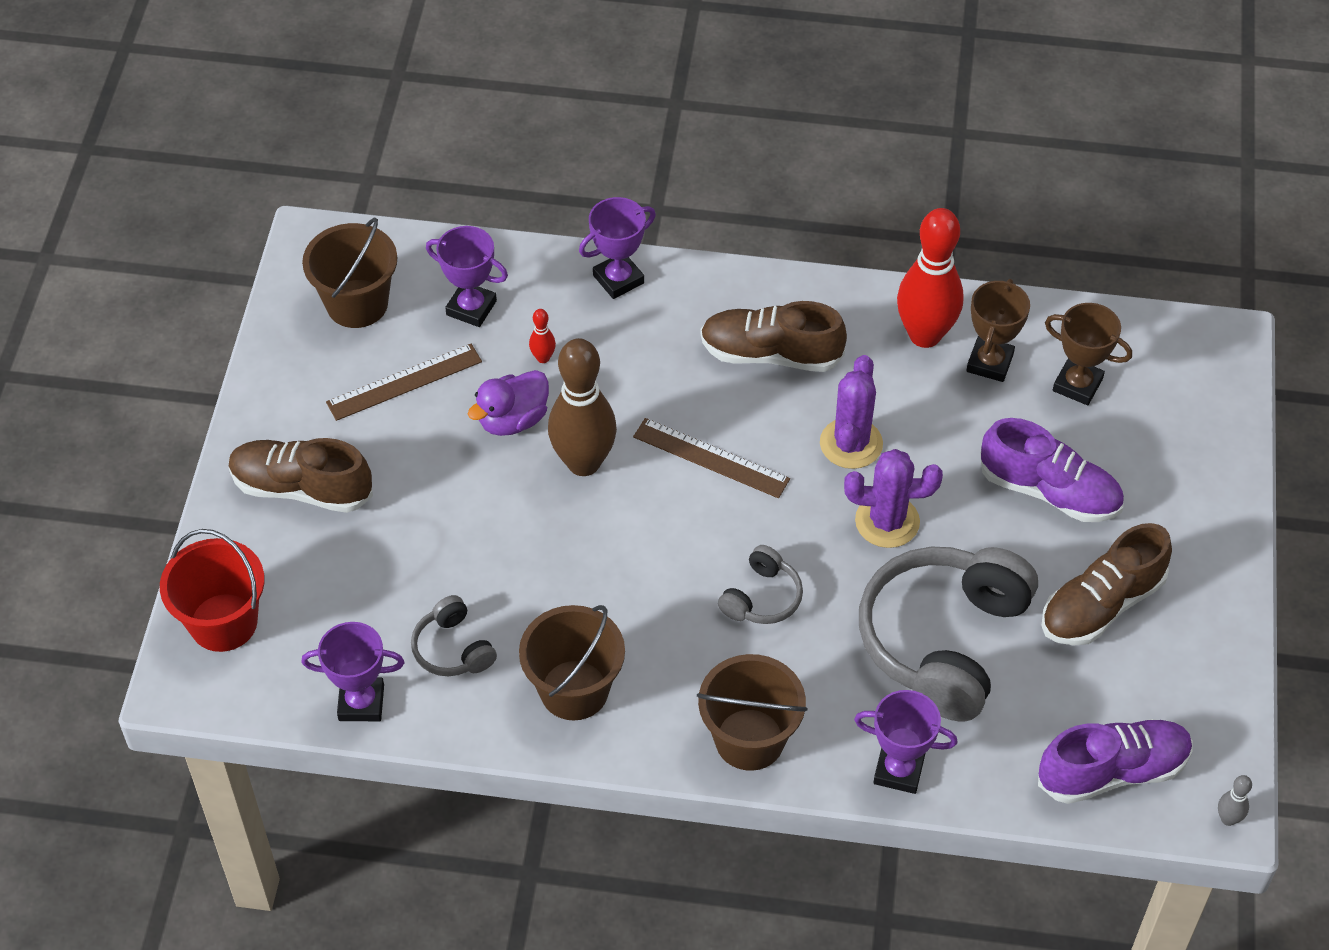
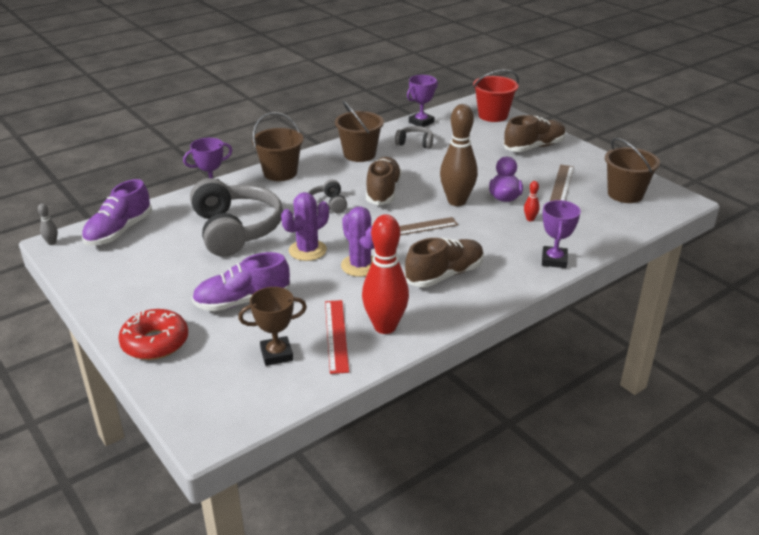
camera: 135 degrees right, 20 degrees down
(471, 308) = (586, 217): purple trophy -> none
(989, 363) = (336, 335): brown trophy -> red ruler
(1101, 605) = (173, 276): brown shoe -> brown shoe (383, 191)
(1200, 500) = (155, 342): none -> red donut

